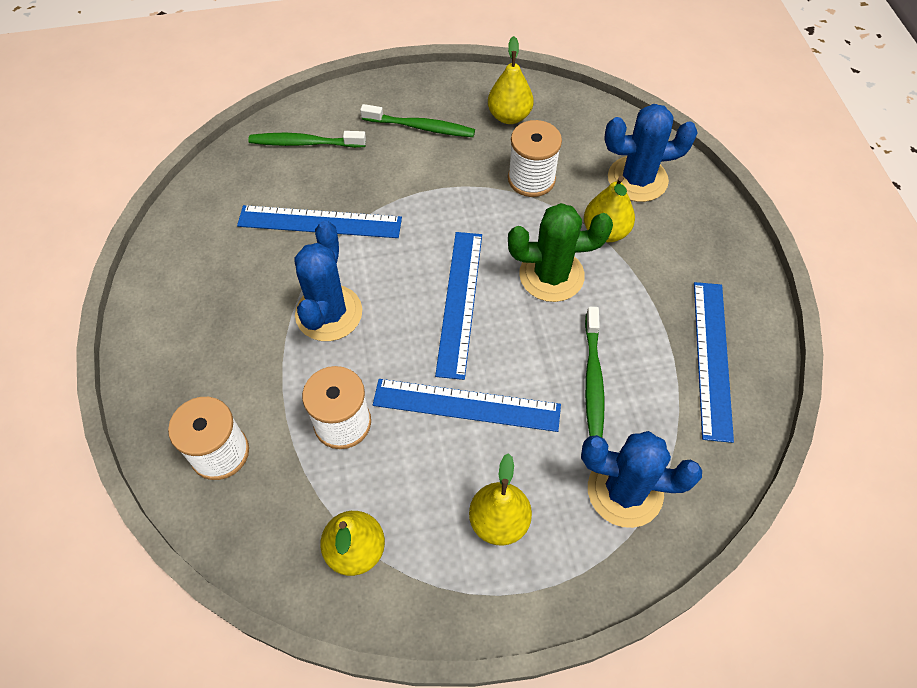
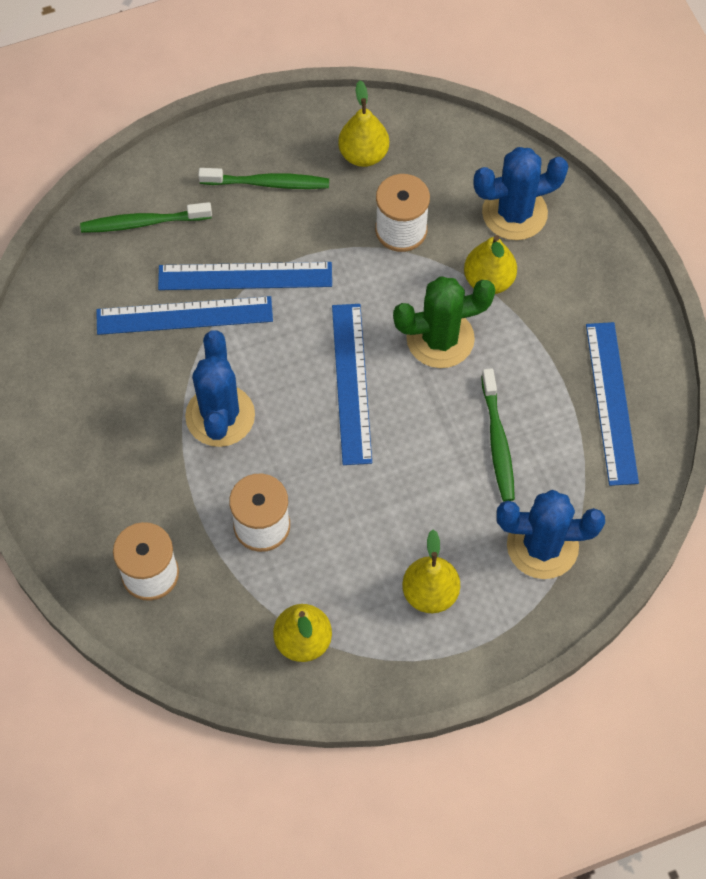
camera: 10 degrees left, 5 degrees up
(466, 404) = (379, 488): blue ruler -> blue ruler (245, 276)

